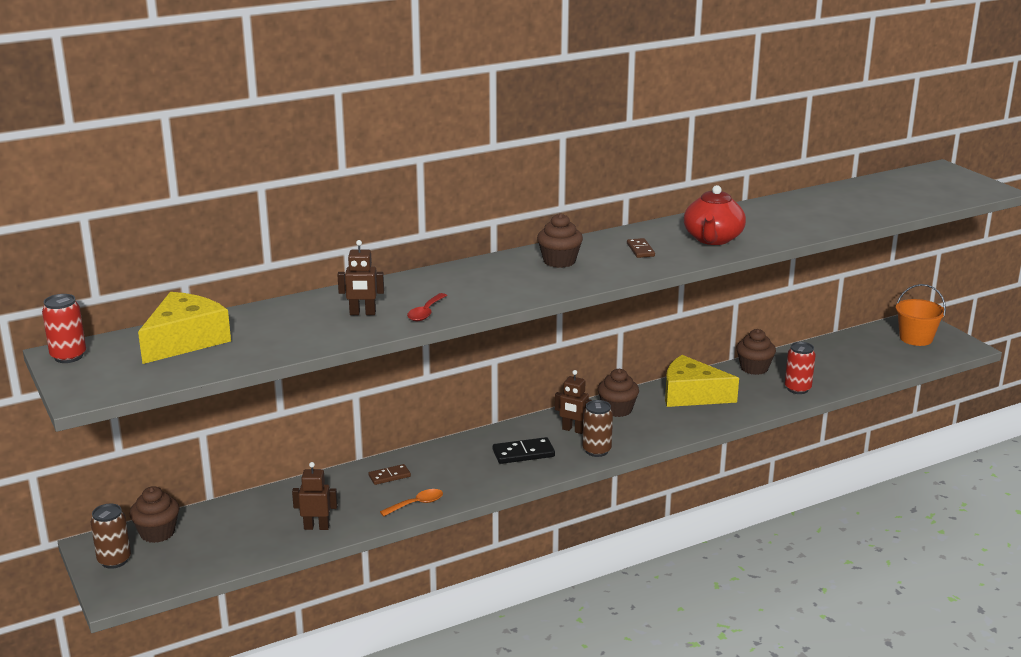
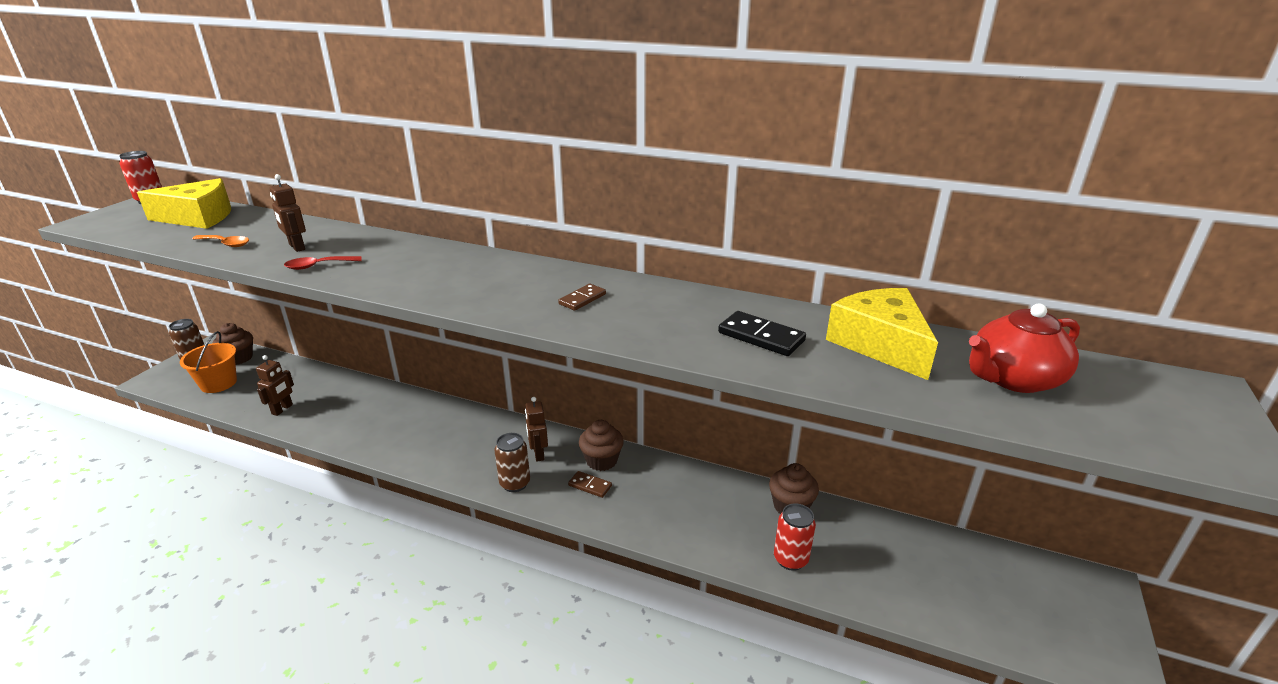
camera: 50 degrees right, 5 degrees up
(316, 527) = (282, 409): brown robot -> brown robot turned 60 degrees clockwise
(389, 476) = (380, 404): brown domino -> brown domino (590, 486)
(417, 504) = (346, 435): orange spoon -> orange spoon (226, 244)
(523, 453) = (472, 447): black domino -> black domino (761, 337)
(559, 261) = (501, 276): brown cupcake -> none
(691, 395) = (682, 491): yellow cheese -> yellow cheese (880, 344)
(713, 239) = (669, 323): red teapot -> red teapot (1013, 379)
(916, 338) = (1056, 605): orange bucket -> orange bucket (218, 383)

